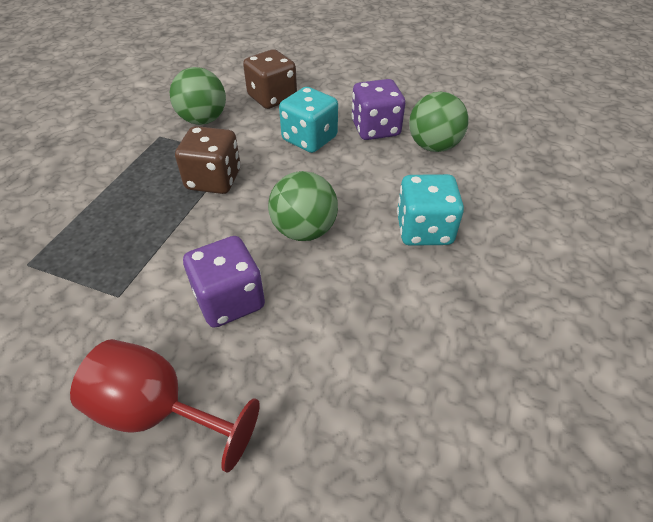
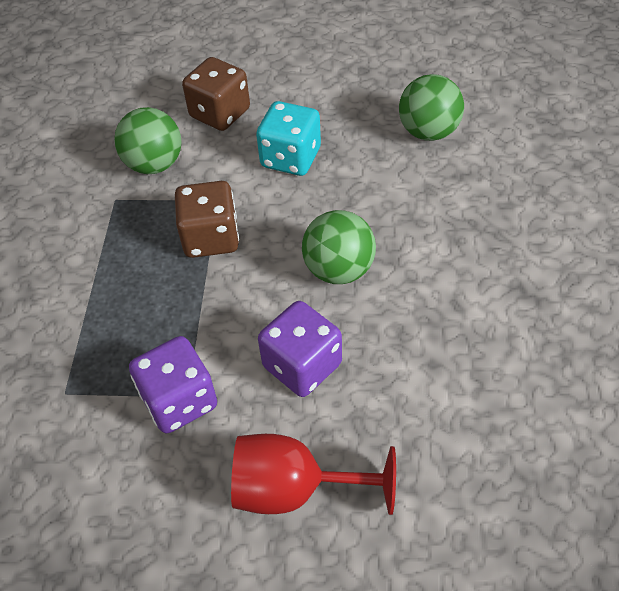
camera: 15 degrees left, 5 degrees up
(375, 129) = (357, 126): purple dice -> purple dice (179, 400)
(424, 230) = (458, 234): turquoise dice -> none

